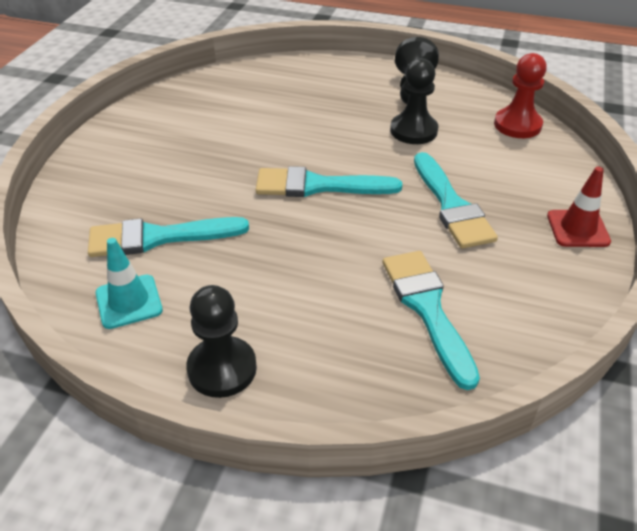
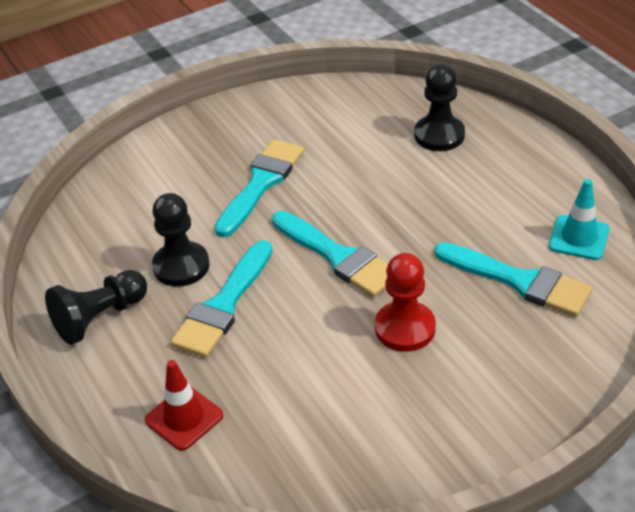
camera: 135 degrees left, 0 degrees up
(222, 368) = (542, 164): black pawn -> black pawn (439, 135)
(427, 309) = (377, 133): turquoise brush -> turquoise brush (223, 305)
(517, 125) = (91, 219): red pawn -> red pawn (405, 328)
(578, 229) = (208, 125): red traffic cone -> red traffic cone (184, 418)

